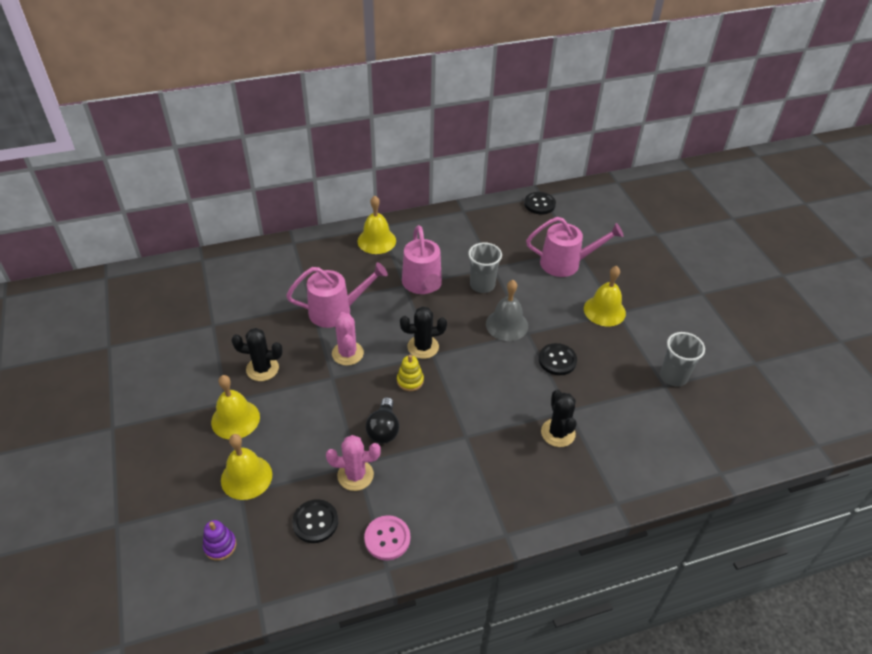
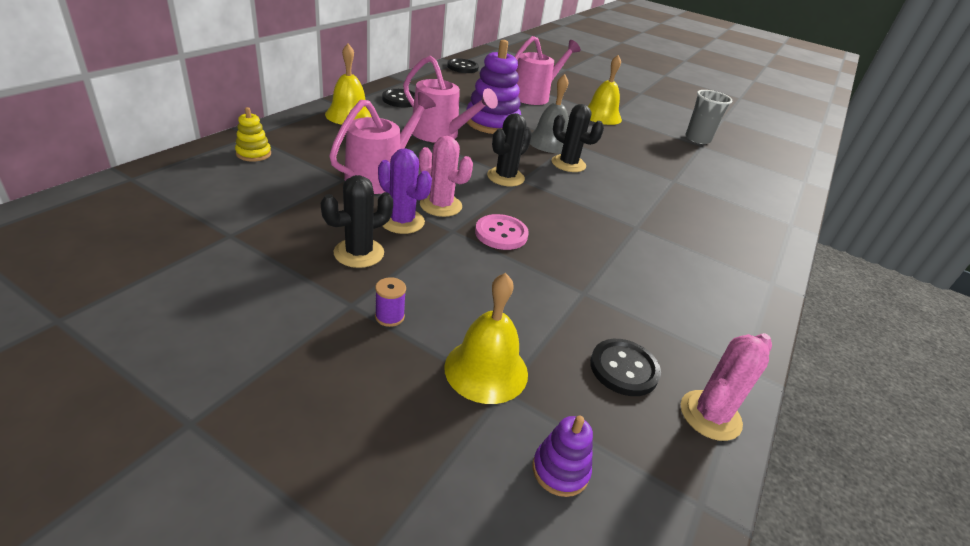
camera: 45 degrees left, 10 degrees down
(235, 419) = (389, 316): yellow bell -> purple spool
(310, 356) = (402, 221): none -> purple cactus
(355, 475) = (596, 303): pink cactus -> pink cactus (710, 415)
(383, 429) = (564, 252): black light bulb -> none
(387, 538) = (704, 341): pink button -> pink button (501, 234)
(410, 381) = (531, 205): yellow stacking toy -> yellow stacking toy (253, 154)
(482, 285) = (492, 123): grey cup -> purple stacking toy
(557, 360) = (618, 153): black button -> black button (400, 100)
(558, 433) = (690, 197): black cactus -> black cactus (568, 164)

